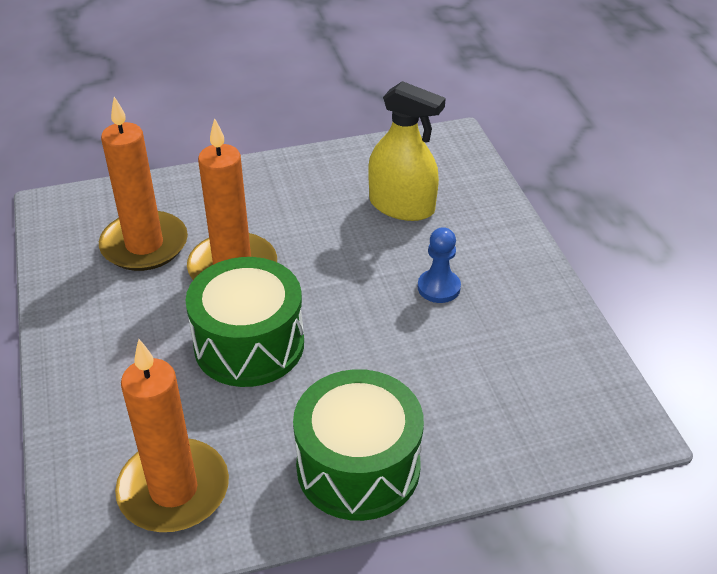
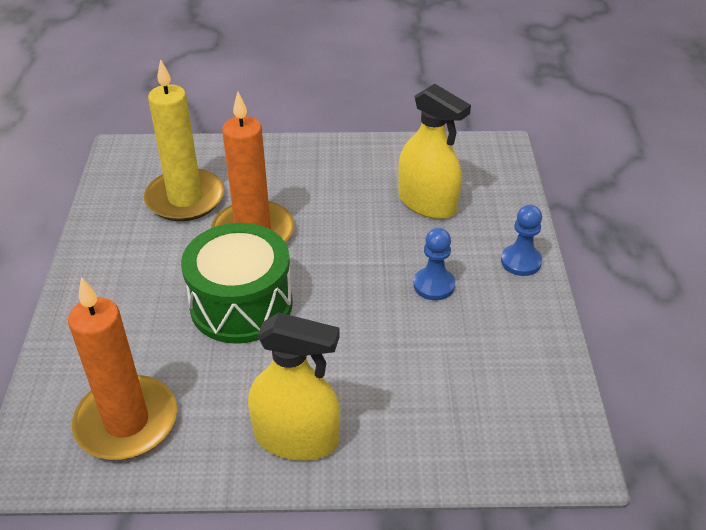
camera: 15 degrees right, 0 degrees up
(144, 245) = (185, 199): orange candle -> yellow candle
(358, 467) = (296, 438): green drum -> yellow spray bottle
(514, 248) = (521, 261): none -> blue pawn

